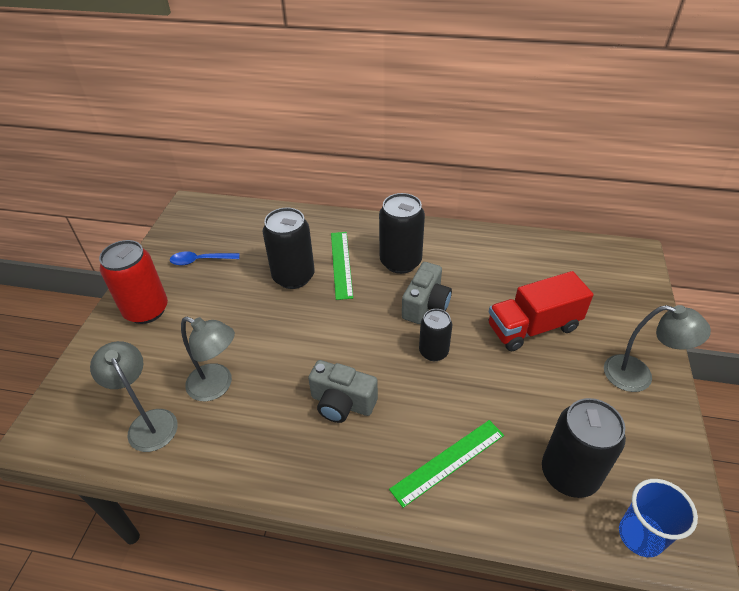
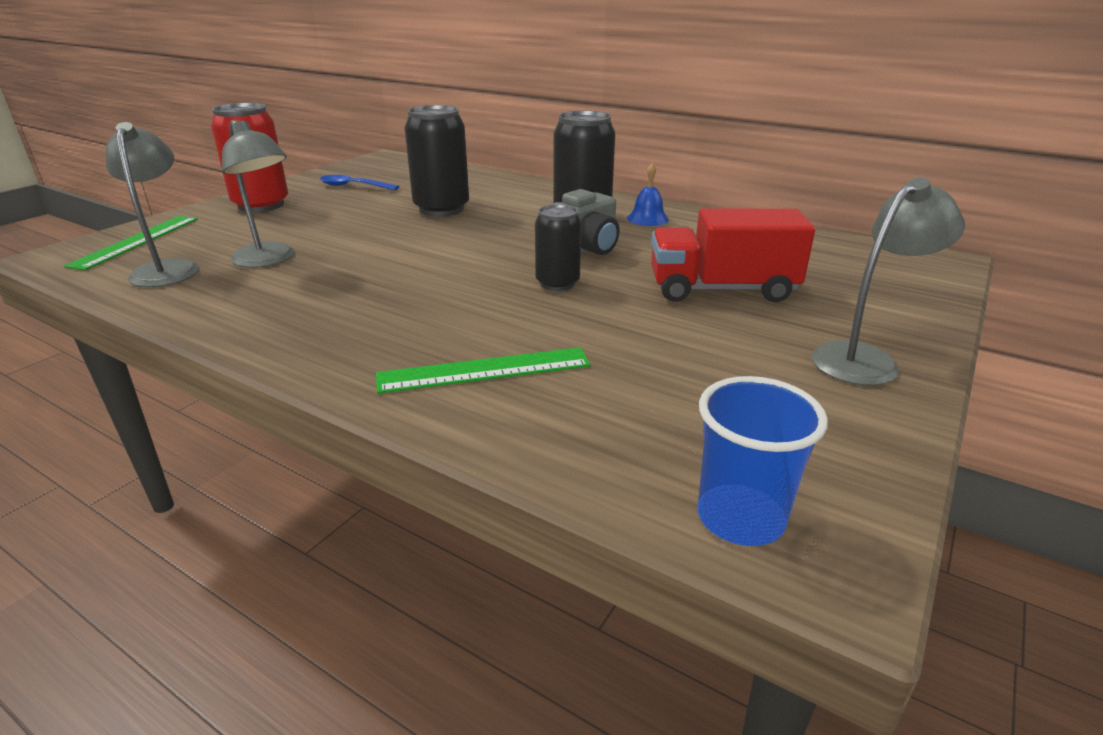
camera: 20 degrees right, 15 degrees down
(341, 264) = (506, 209): green ruler -> green ruler (136, 241)
(342, 403) = (396, 298): grey camera -> none
(444, 250) = (647, 218): none -> blue bell
(569, 474) = (663, 423): black can -> none
(638, 376) = (865, 359): grey lamp -> grey lamp turned 75 degrees counterclockwise

